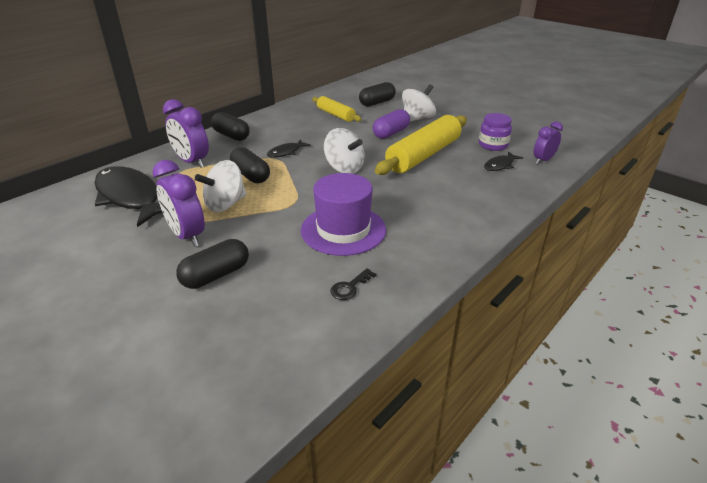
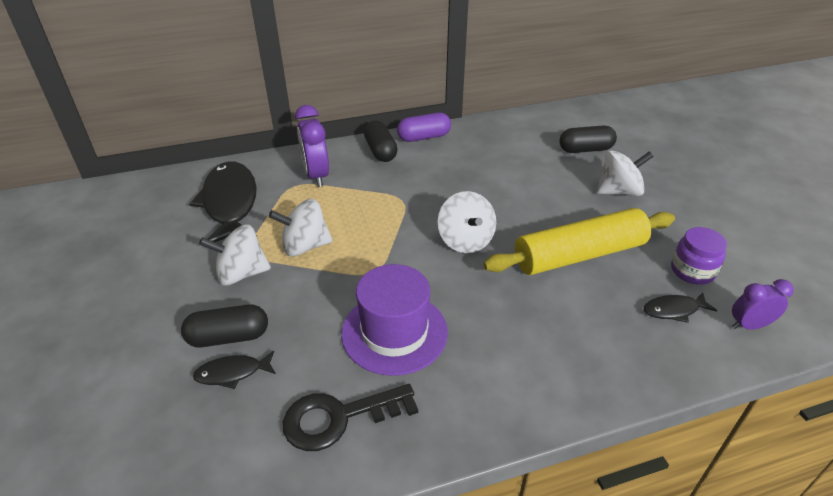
camera: 30 degrees right, 5 degrees up
(187, 236) = (241, 274): purple clock -> white spinning top
(250, 175) = (358, 215): black capsule -> none
(286, 152) = (419, 194): black fish -> black fish (232, 373)
(335, 115) = (518, 154): yellow rolling pin -> none
(350, 287) = (338, 418): black key -> black key, size x2.02
(391, 133) = (565, 204): purple capsule -> purple capsule (424, 137)

